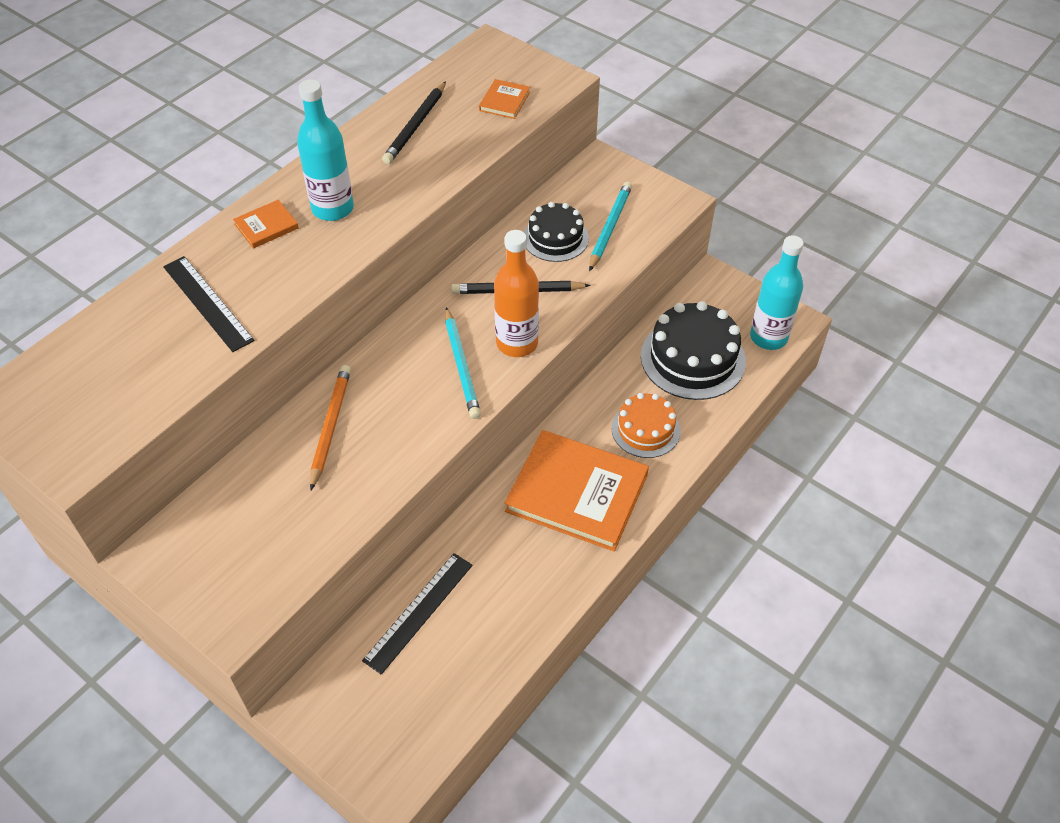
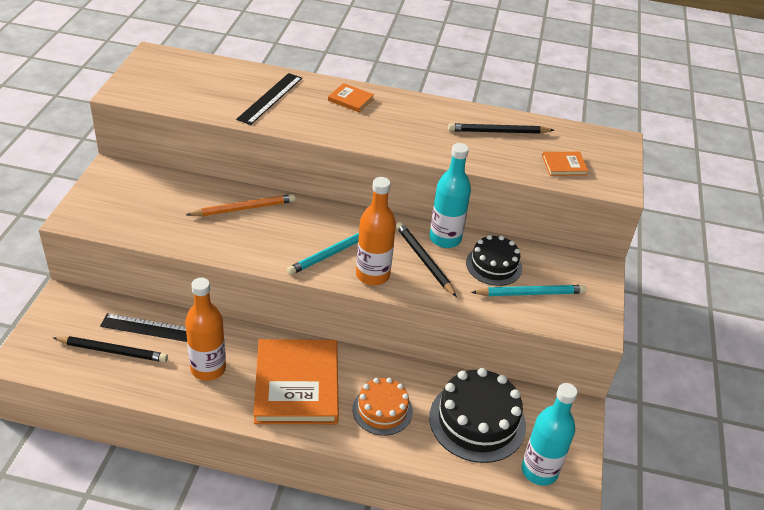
camera: 60 degrees right, 10 degrees down
(333, 208) = (387, 120): turquoise bottle -> turquoise bottle (445, 239)
(432, 669) = (113, 351): none -> black pencil
(512, 572) = (208, 369): none -> orange bottle

